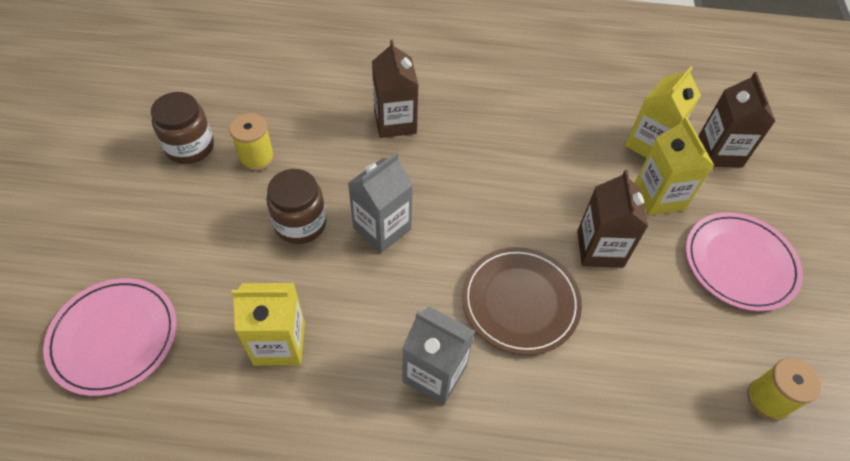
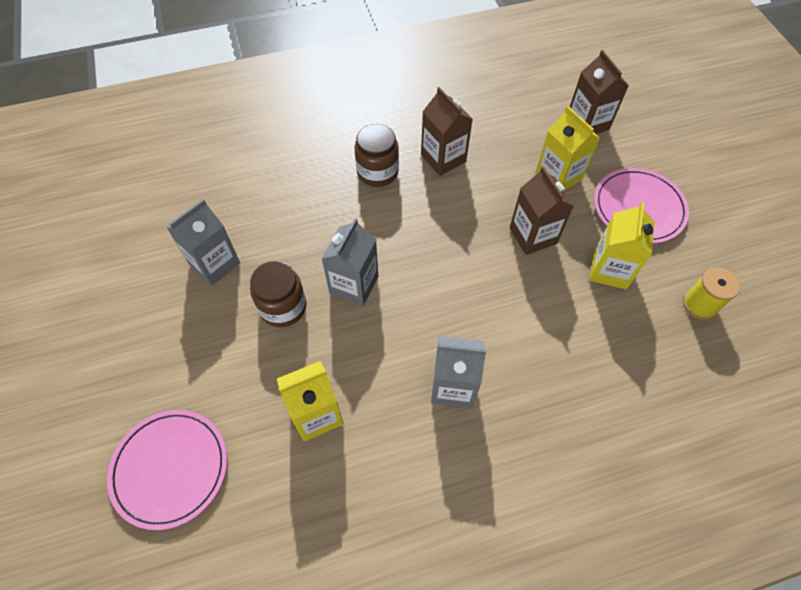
camera: 20 degrees left, 5 degrees up
(190, 147) = (148, 276): brown jar -> brown jar (377, 172)
(257, 158) = (214, 263): yellow spool -> grey carton
(395, 122) = (320, 188): brown carton -> brown carton (443, 158)
(520, 302) = (492, 302): brown plate -> none
(649, 144) = (533, 135): yellow carton -> yellow carton (609, 270)

